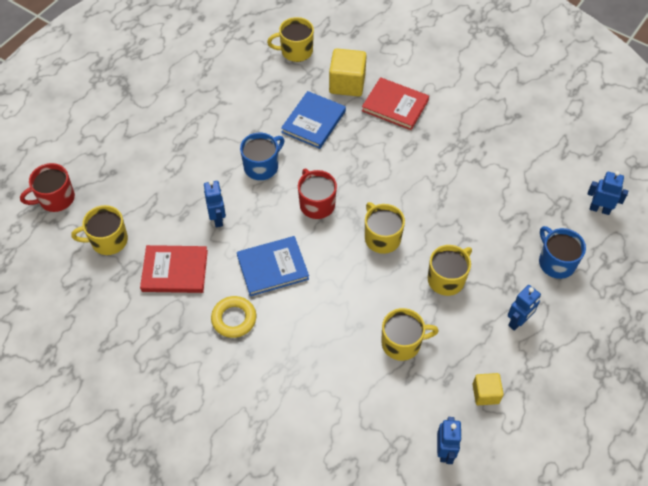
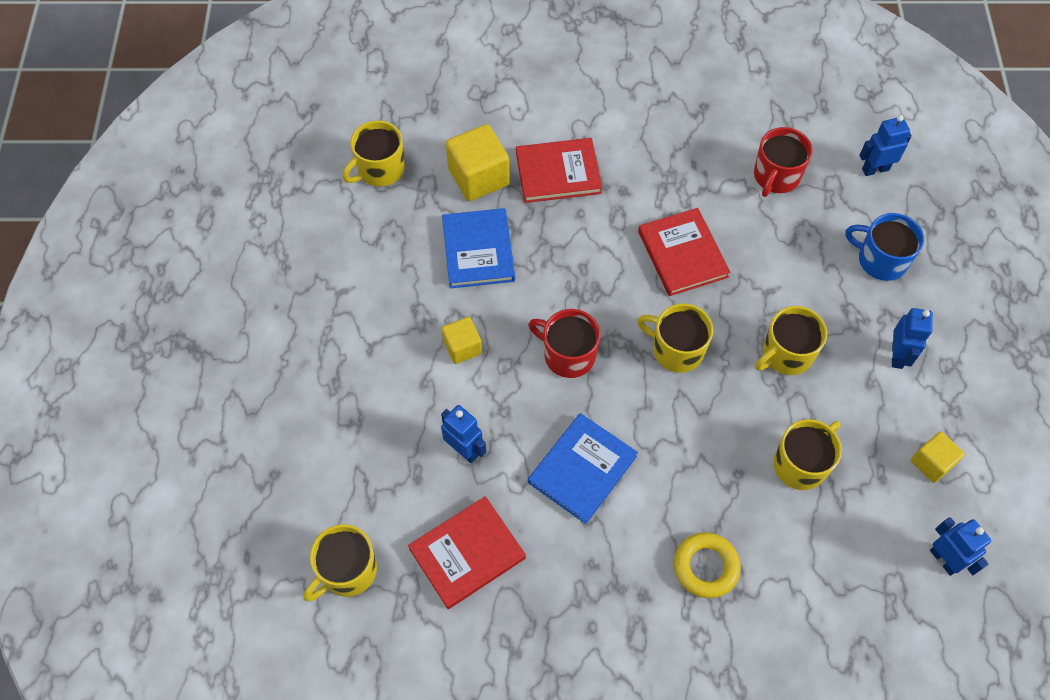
camera: 35 degrees left, 5 degrees up
(56, 198) = (226, 560): red mug -> red mug (776, 176)
(234, 319) = (590, 566): yellow ring -> yellow ring (706, 567)
(262, 166) = (462, 347): blue mug -> yellow cube
(431, 189) = (682, 254): none -> red book
(447, 279) = (786, 354): yellow mug -> yellow mug turned 135 degrees counterclockwise

